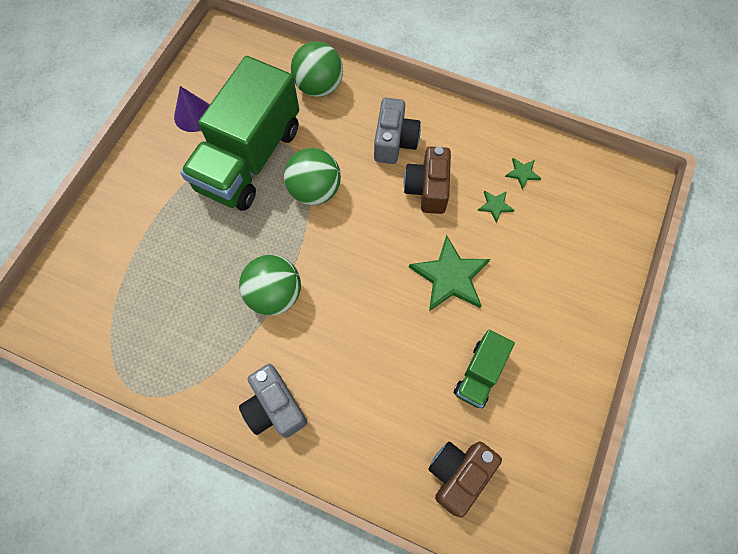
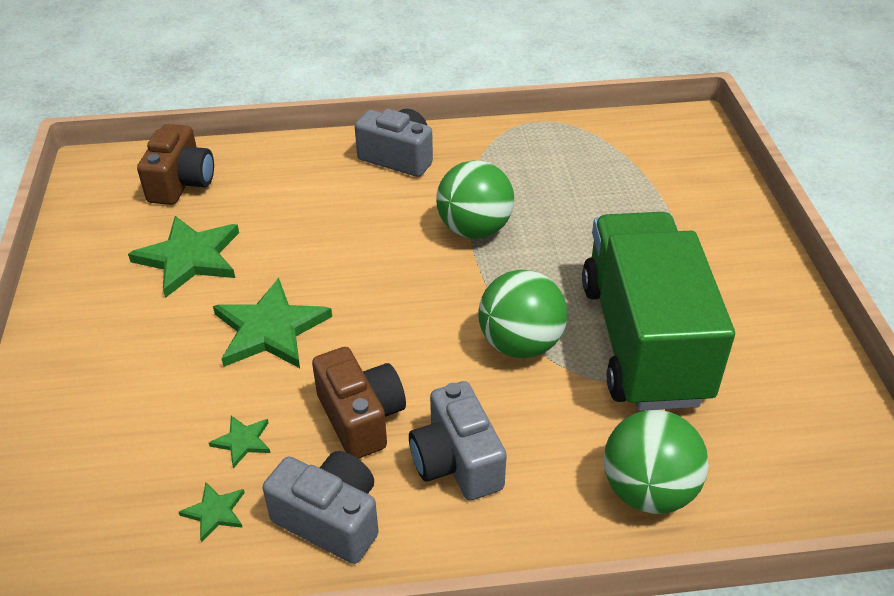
camera: 150 degrees right, 25 degrees down
(193, 115) = (777, 357): purple cone -> none
(469, 143) = (330, 519): none -> grey camera
(479, 374) = (189, 258): green truck -> green star

